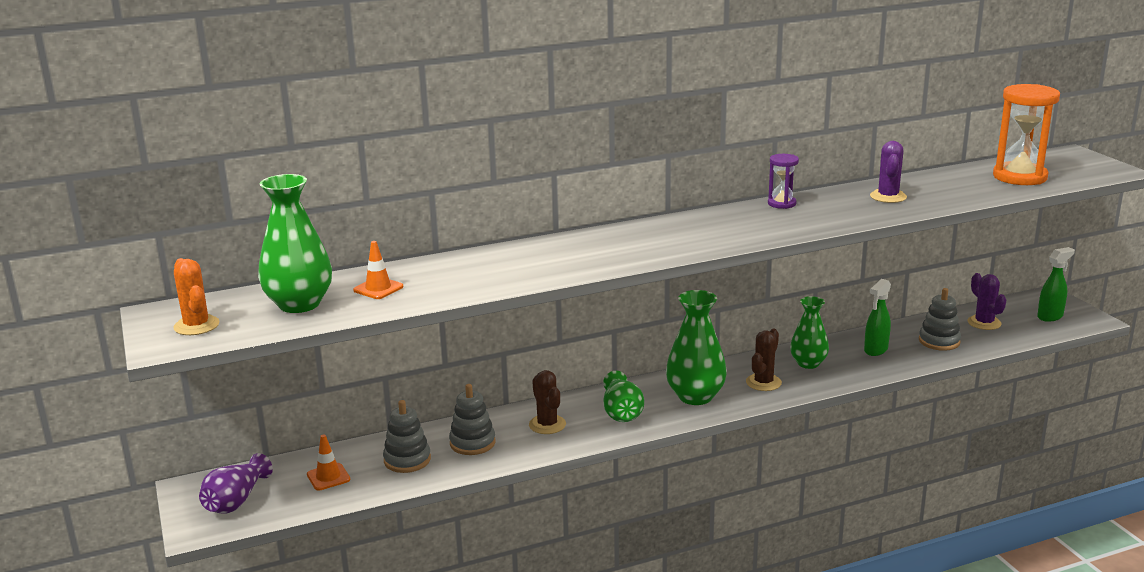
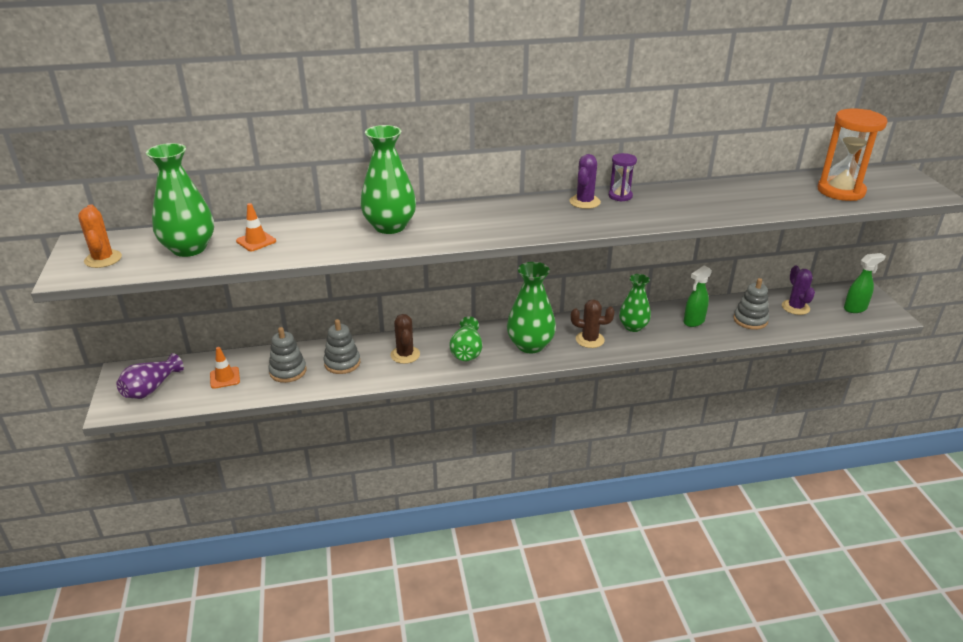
camera: 10 degrees right, 10 degrees up
(532, 258) = (390, 226): none -> green vase
(763, 382) = (589, 340): brown cactus -> brown cactus turned 60 degrees clockwise
(888, 197) = (714, 199): purple cactus -> purple cactus (584, 202)

